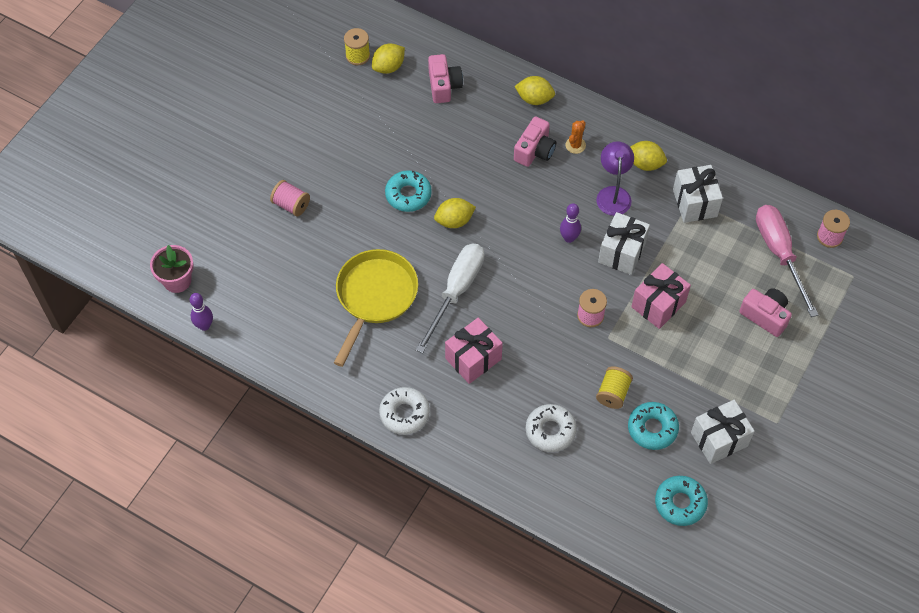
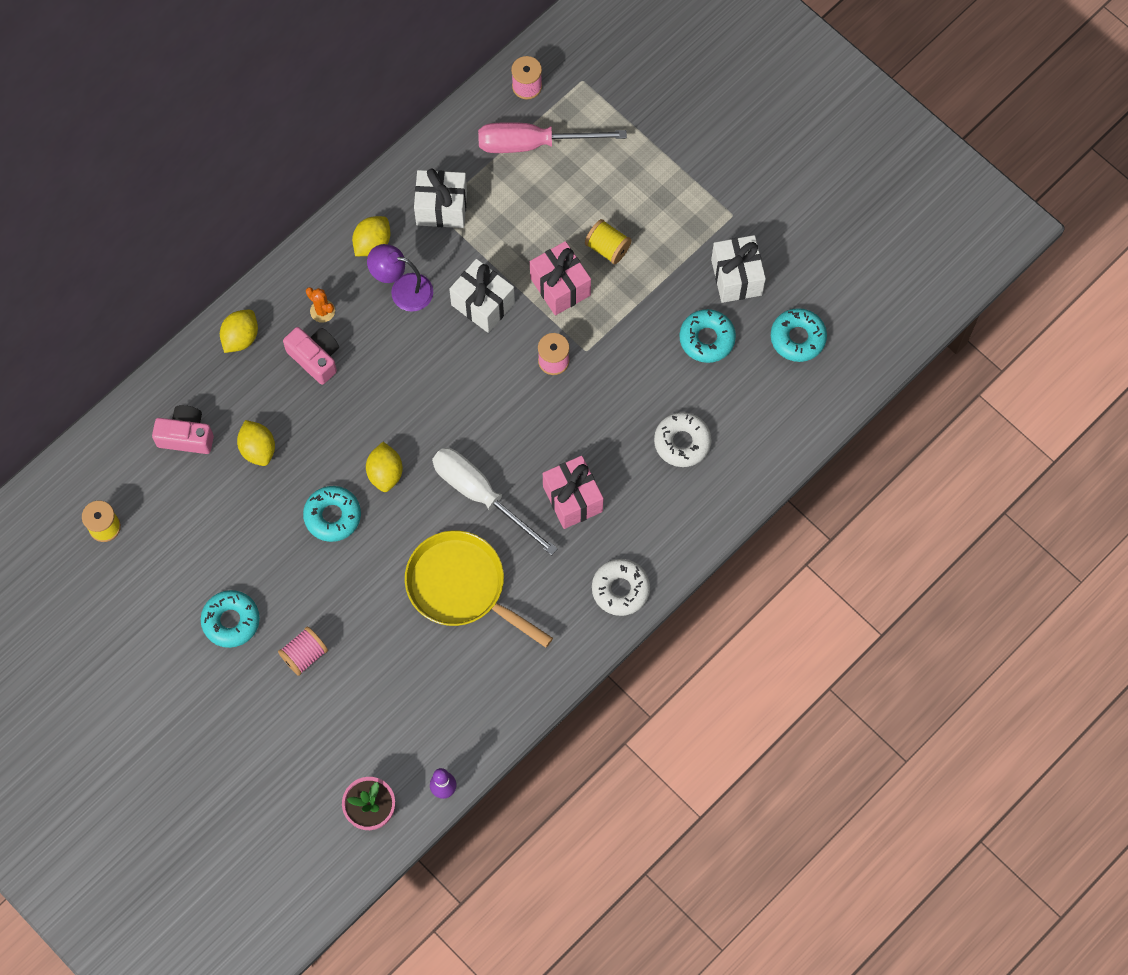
camera: 75 degrees left, 10 degrees up
(306, 151) = (231, 621): none -> turquoise donut
(388, 67) = (135, 494): yellow lemon -> yellow lemon (258, 449)
(569, 238) = (447, 354): purple bowling pin -> none
(613, 393) = (655, 366): yellow spool -> yellow spool (607, 248)
(765, 316) = (605, 184): pink camera -> none

